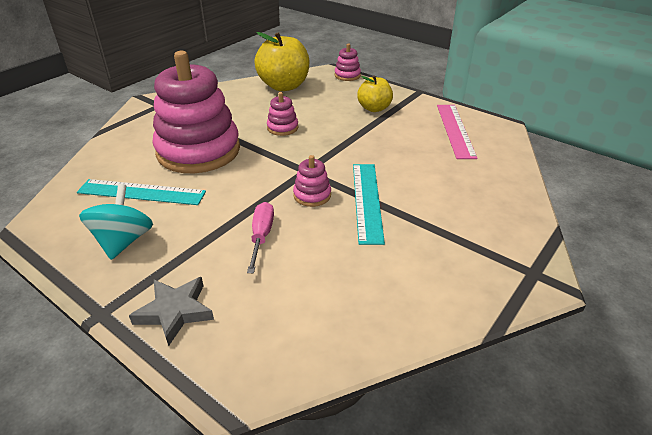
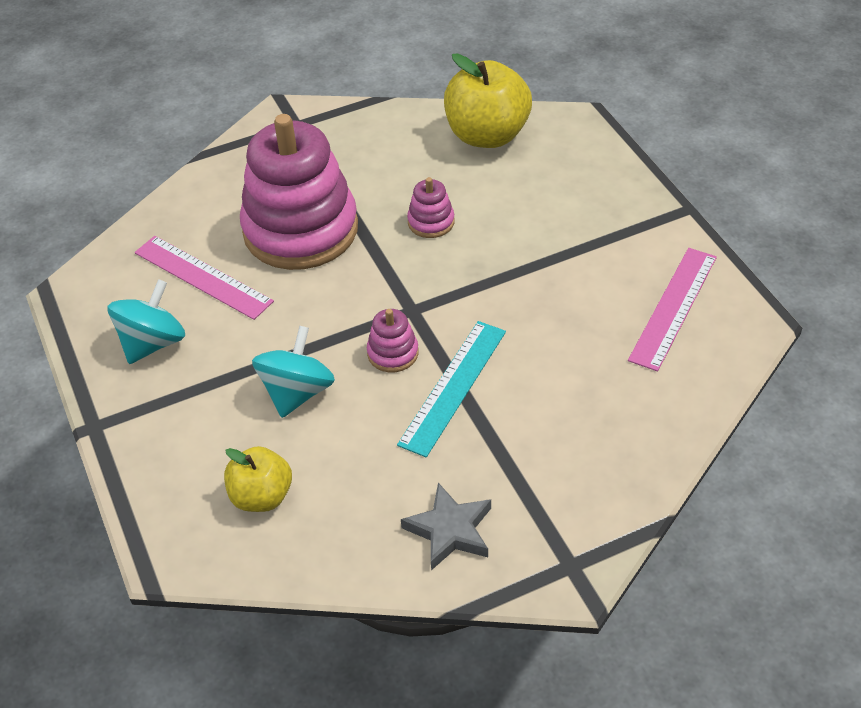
camera: 30 degrees right, 10 degrees up
(141, 192) = (202, 277): turquoise ruler -> pink ruler
(175, 312) = (160, 453): grey star -> grey star (450, 530)
(261, 236) = (297, 392): pink screwdriver -> turquoise spinning top
(347, 75) = (599, 139): pink stacking toy -> none
(374, 108) = (587, 224): yellow apple -> yellow apple (262, 496)

